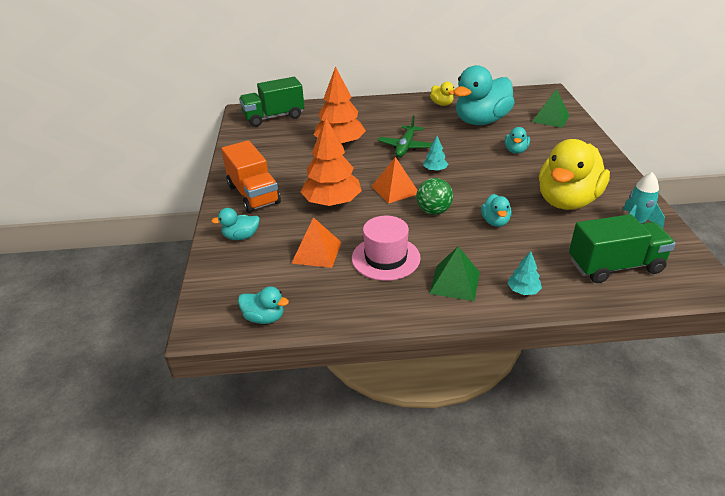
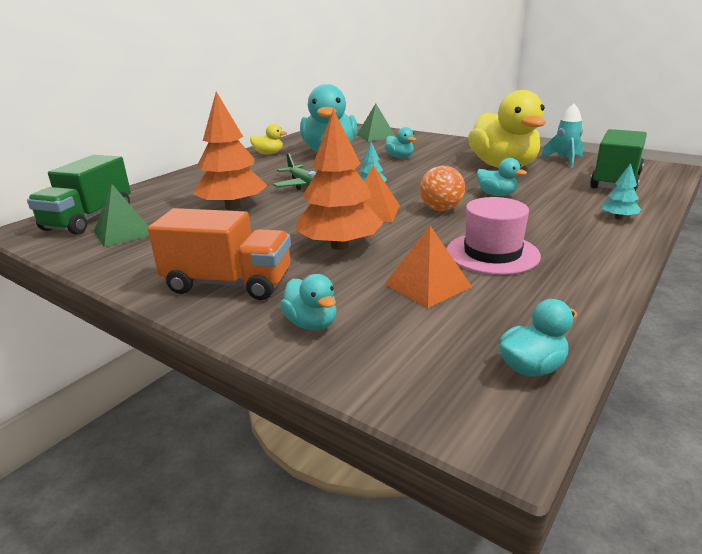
camera: 50 degrees left, 10 degrees down
(241, 237) = (311, 323): turquoise duck -> turquoise duck turned 60 degrees counterclockwise
(433, 211) = (441, 209): green ball -> orange ball
(454, 282) = (575, 238): green pyramid -> green pyramid (124, 232)

